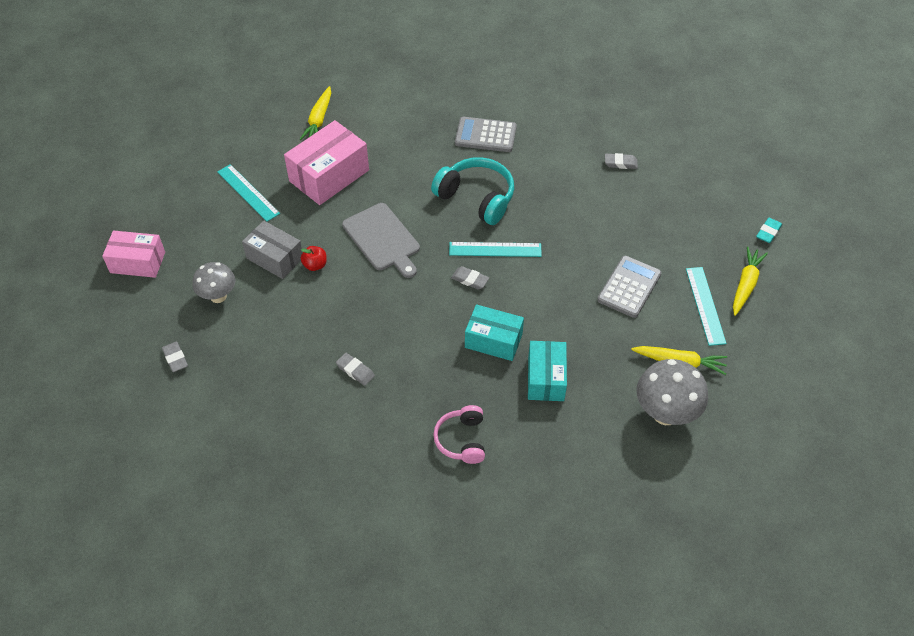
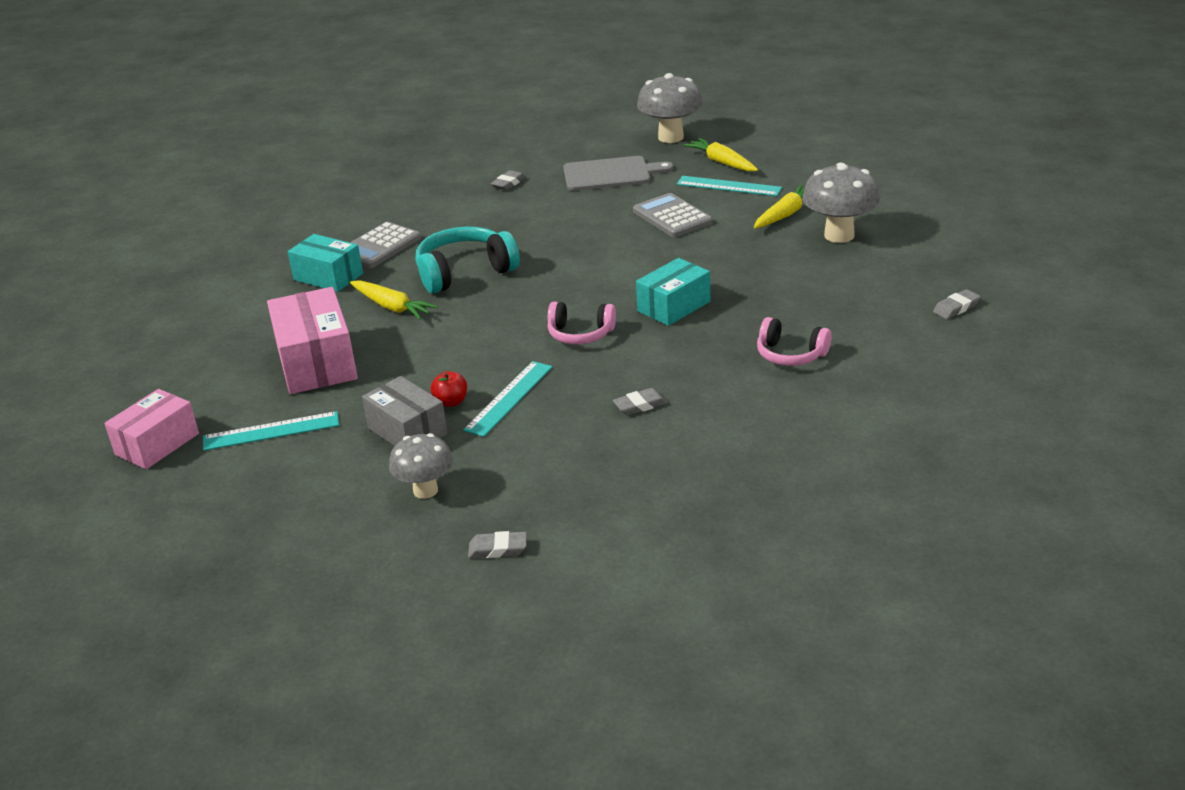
camera: 60 degrees left, 20 degrees down
(137, 262) = (290, 555): pink box -> pink box (157, 444)
(275, 258) = (407, 431): grey box -> grey box turned 75 degrees clockwise
(319, 120) = (212, 351): yellow carrot -> yellow carrot (392, 307)
(382, 239) = (460, 345): grey cutting board -> grey cutting board (610, 174)
(428, 299) = (580, 334): none -> pink headphones
(470, 280) = (577, 302): grey eraser -> grey eraser (956, 308)
(495, 249) = (549, 277): turquoise ruler -> turquoise ruler (509, 398)
(546, 378) = (748, 287): turquoise box -> turquoise box (328, 277)
(768, 232) = (670, 137): turquoise eraser -> grey mushroom

